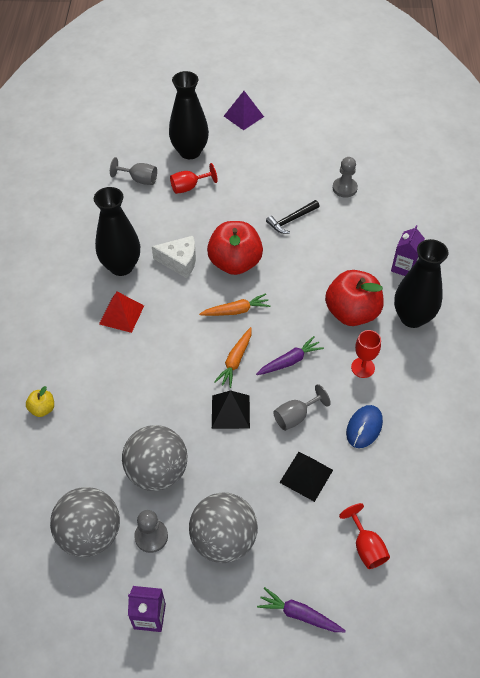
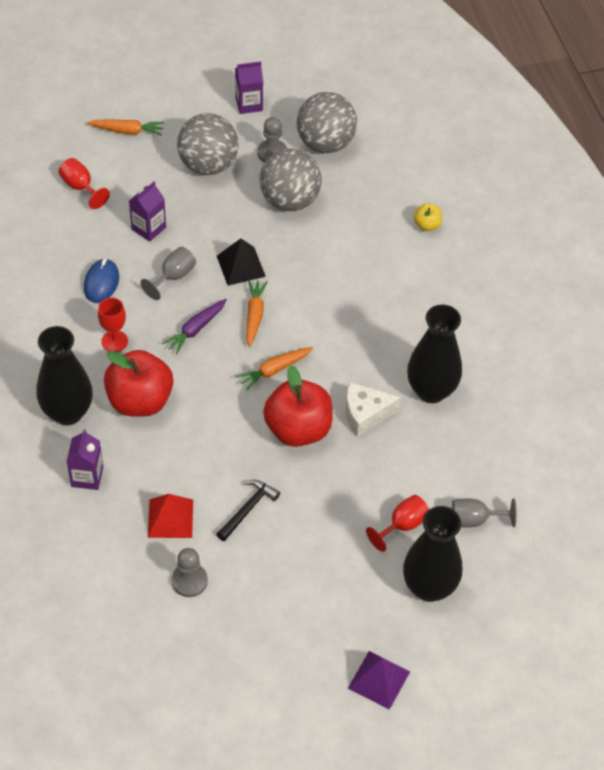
camera: 160 degrees right, 0 degrees up
(121, 314) = (400, 334): red pyramid -> red pyramid (170, 518)
(299, 614) = (127, 131): purple carrot -> orange carrot
(306, 476) = (148, 228): black pyramid -> purple carton

